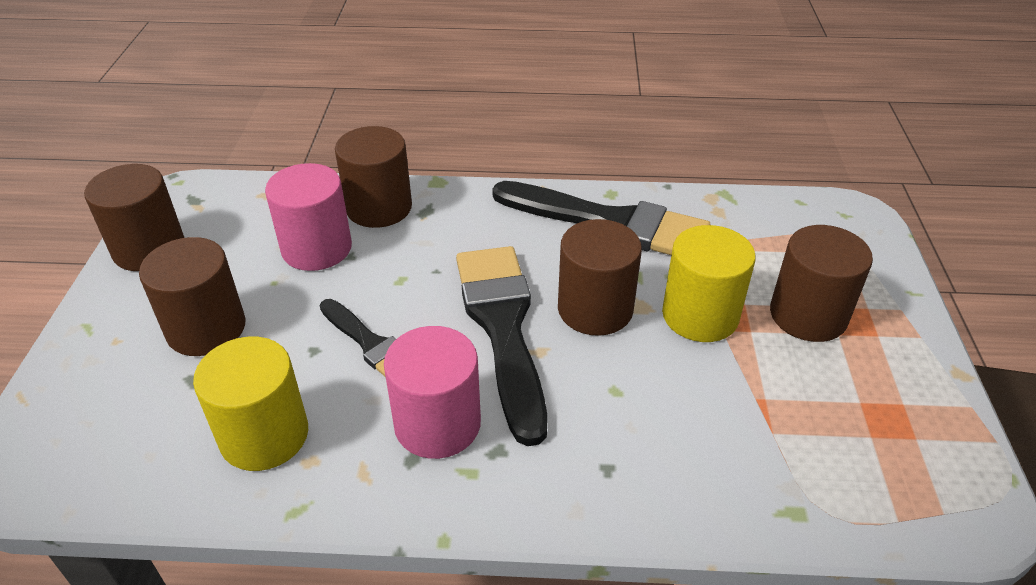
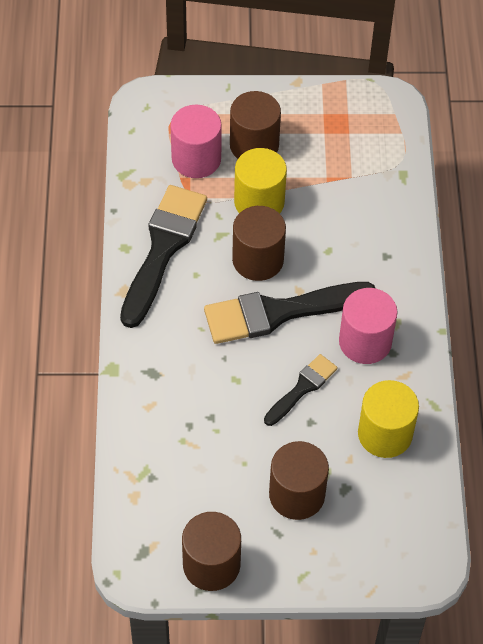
camera: 95 degrees left, 15 degrees up
(317, 248) = (204, 442): pink cylinder -> pink cylinder (196, 159)
(379, 208) = (150, 407): brown cylinder -> none

